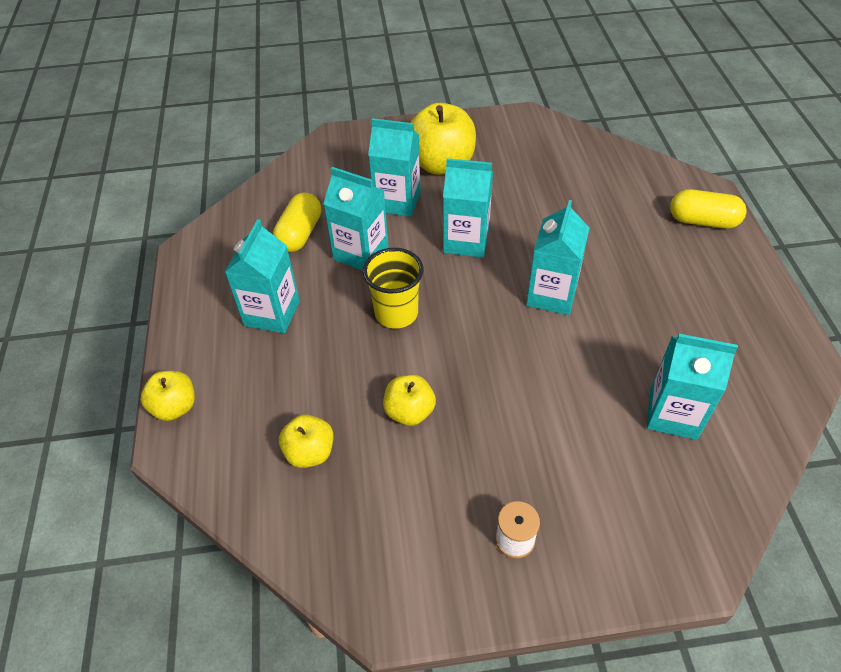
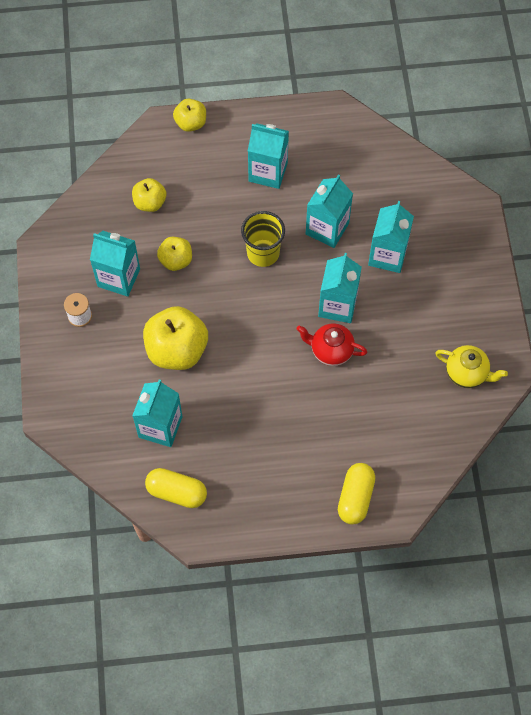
camera: 90 degrees right, 15 degrees up
(300, 234) = (350, 184): yellow capsule -> yellow capsule (177, 492)
(441, 164) = (436, 291): yellow apple -> yellow apple (177, 350)
(527, 245) = (331, 351): none -> red teapot
(535, 143) = (467, 373): none -> yellow teapot
(551, 295) = (275, 362): turquoise carton -> turquoise carton (119, 277)

